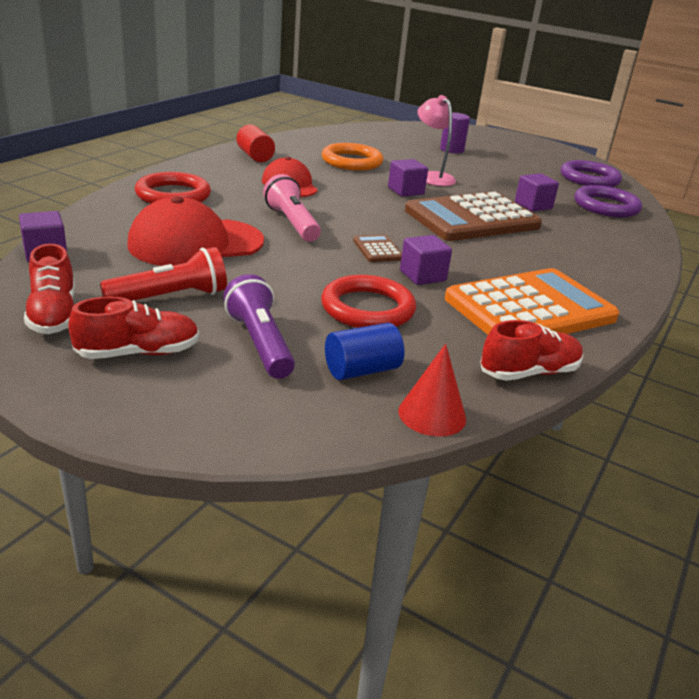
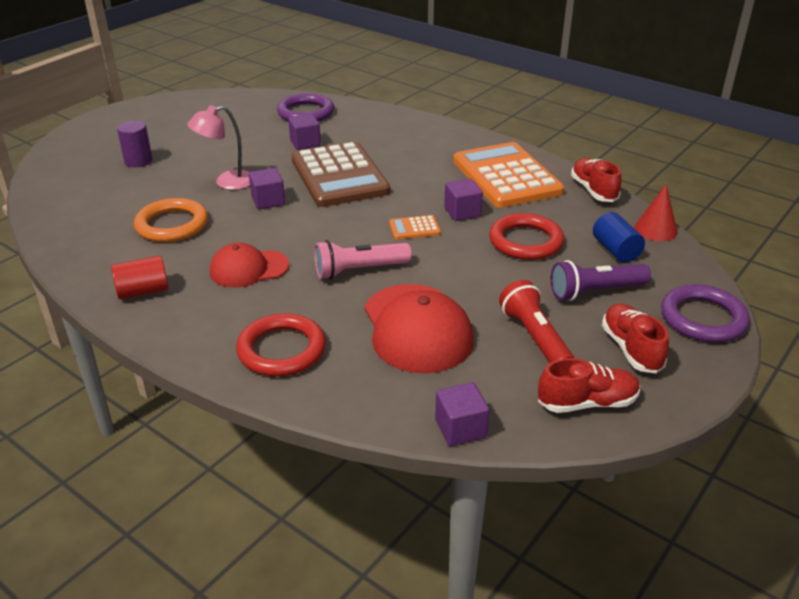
camera: 80 degrees left, 5 degrees up
(377, 249) = (414, 228): brown calculator -> orange calculator
(589, 179) = (236, 106): purple ring -> purple ring (703, 318)

